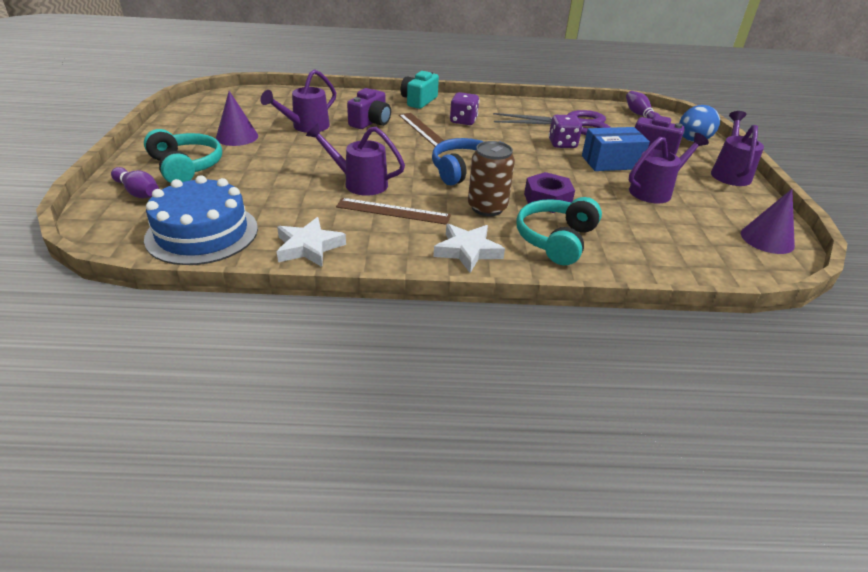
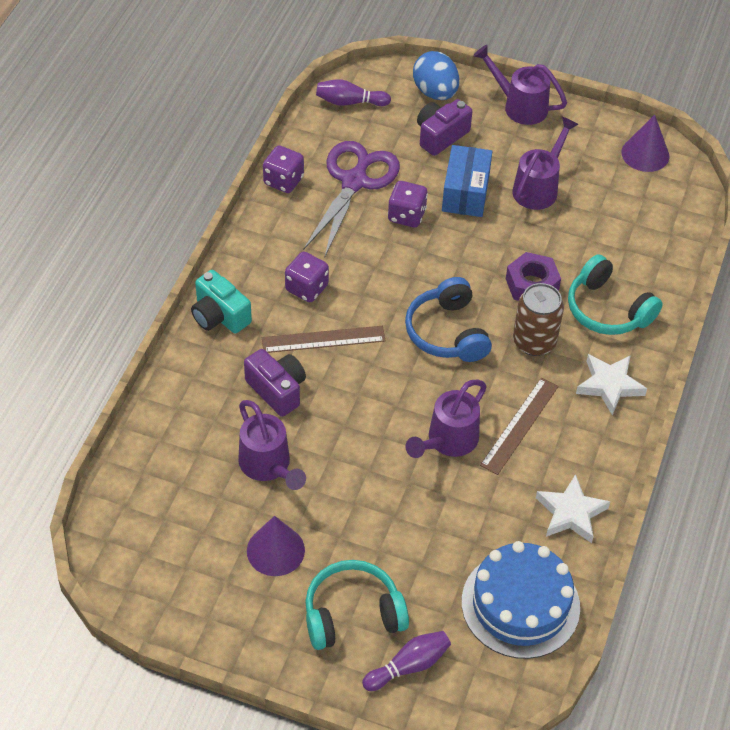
camera: 70 degrees left, 15 degrees up
(546, 105) = (283, 181): none -> purple dice
(655, 191) = (538, 188): purple watering can -> purple watering can turned 45 degrees clockwise

